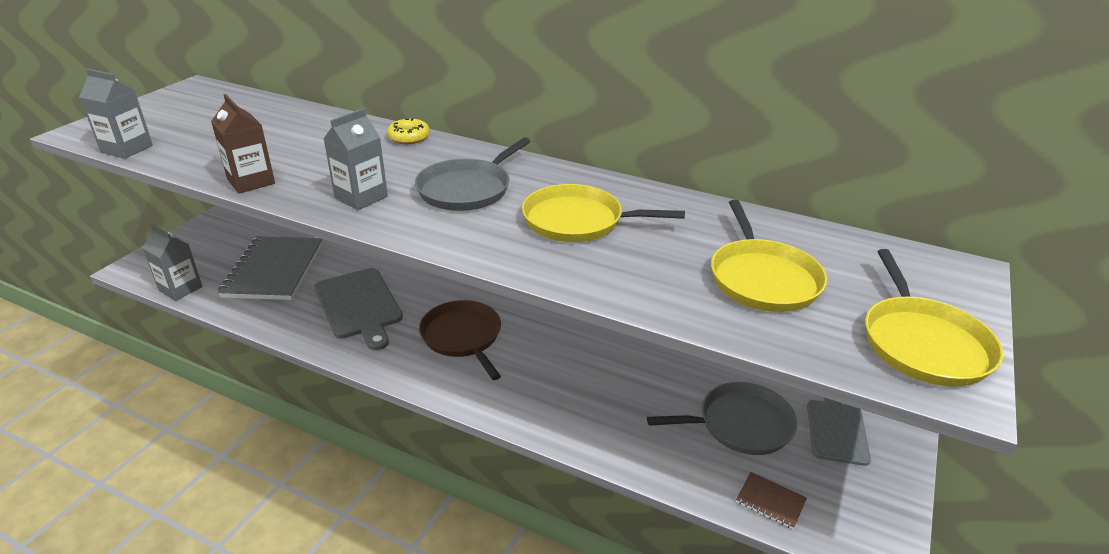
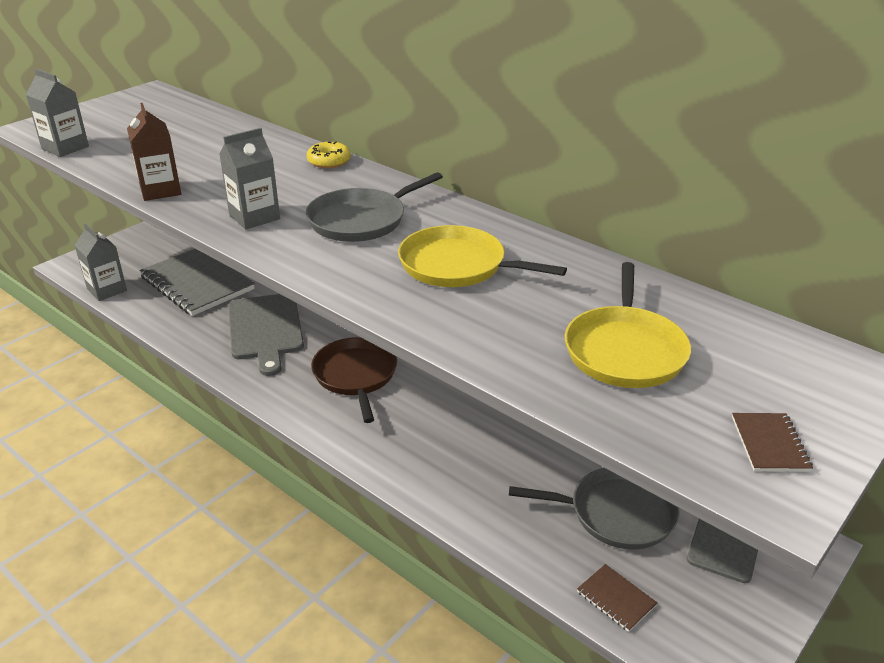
camera: 15 degrees right, 0 degrees up
(274, 270) = (197, 283): grey notebook -> grey notebook turned 60 degrees counterclockwise
(923, 343) = (770, 444): yellow pan -> brown notebook

